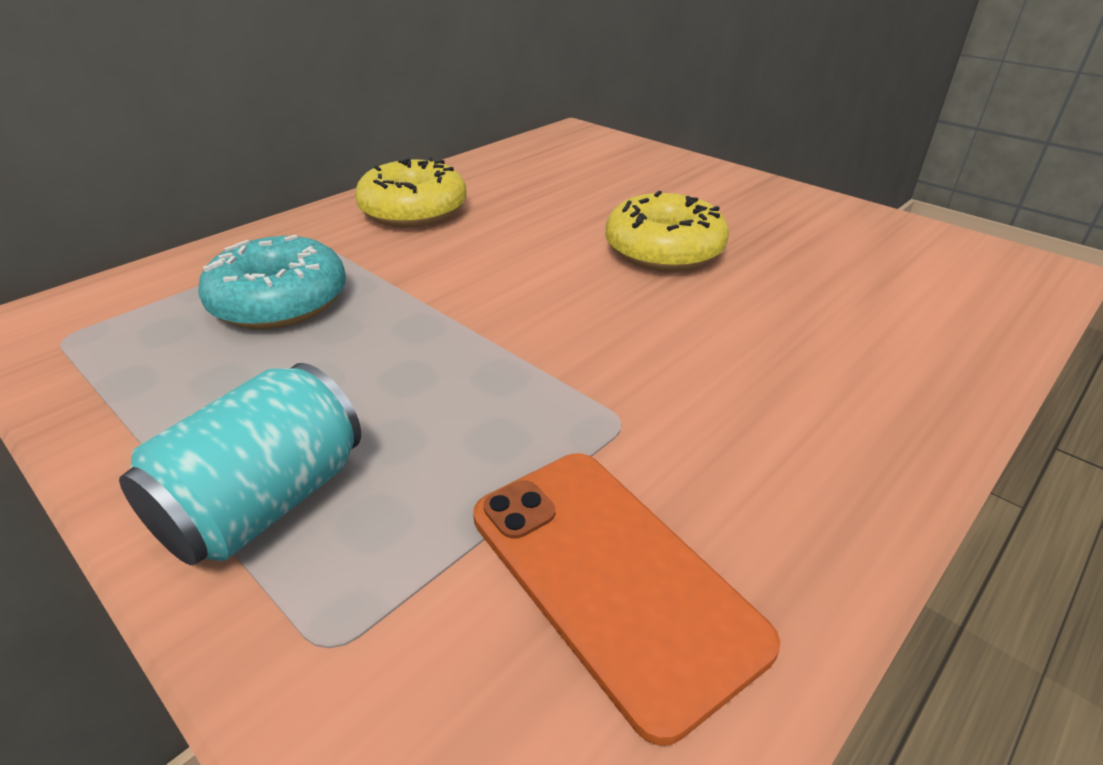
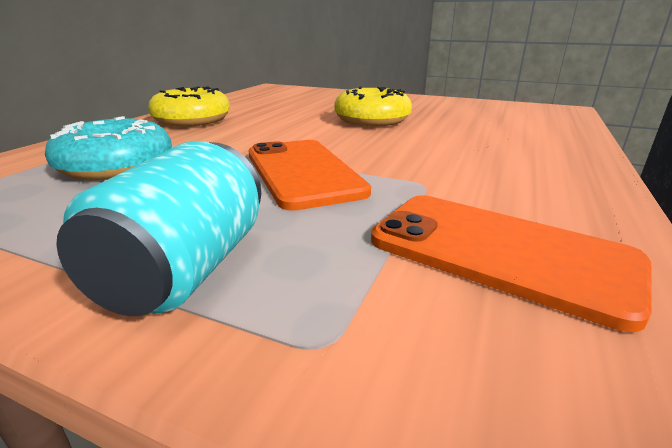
camera: 20 degrees left, 10 degrees down
(483, 361) = (302, 172): none -> orange phone

